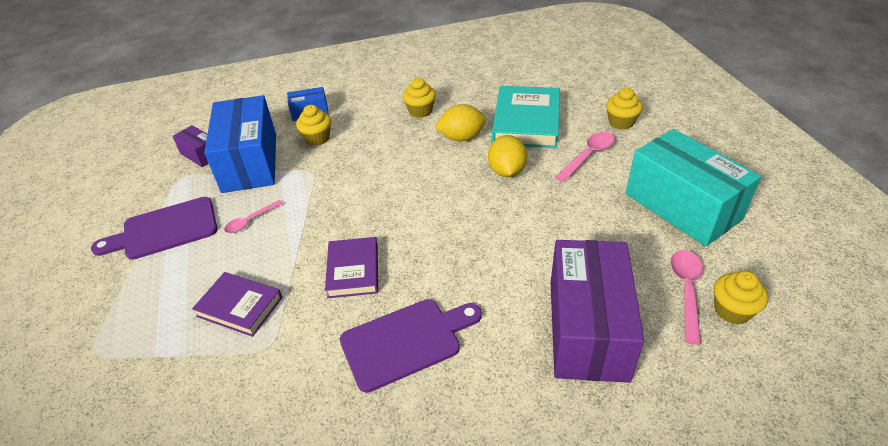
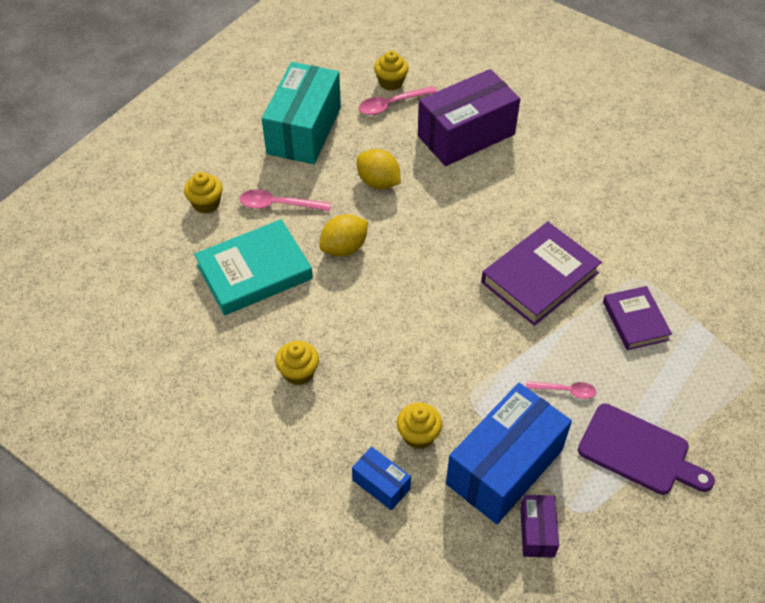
camera: 130 degrees left, 10 degrees up
(353, 270) = (540, 277): purple book -> purple book, size x1.62
(406, 342) = (561, 210): purple cutting board -> none
(461, 137) = (319, 308): yellow lemon -> yellow lemon (378, 182)

